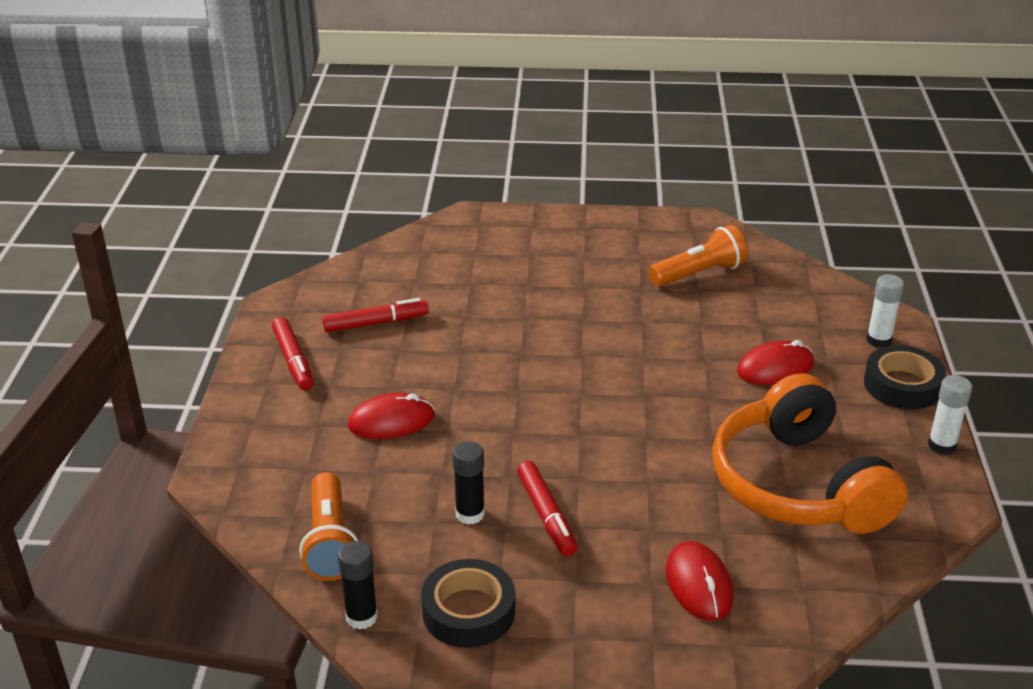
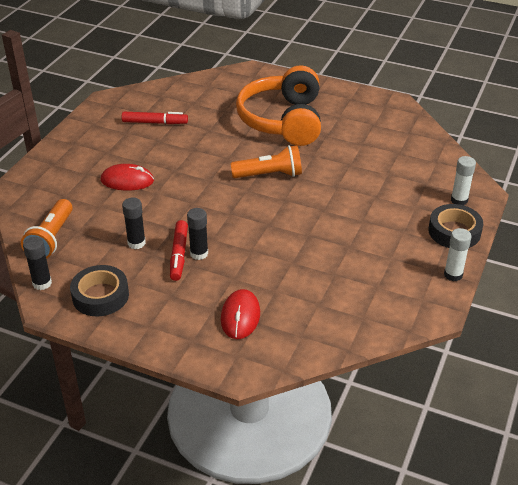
camera: 20 degrees right, 5 degrees up
(293, 360) = (95, 134): red marker -> none
(575, 506) = (199, 253): none -> black glue stick
(699, 274) = (370, 134): orange flashlight -> orange flashlight (269, 175)
(775, 368) = (378, 202): red mouse -> none
(798, 484) = (342, 275): orange headphones -> orange headphones (283, 120)

